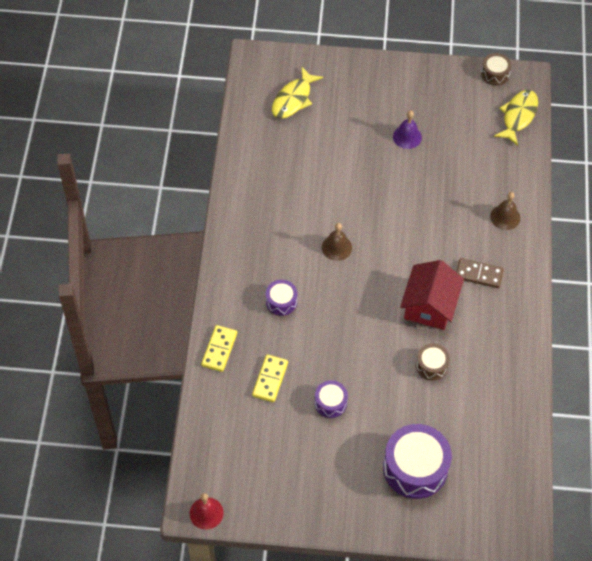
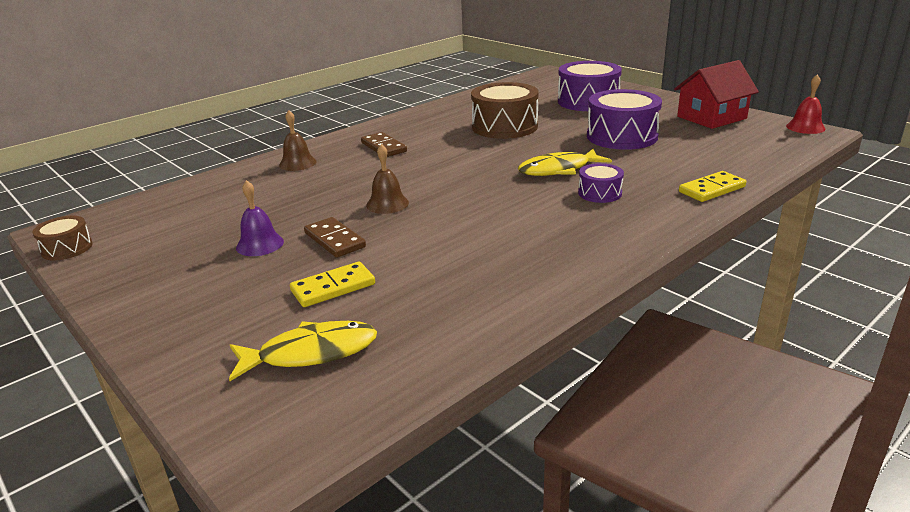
camera: 135 degrees left, 30 degrees down
(270, 379) = (669, 160): yellow domino -> yellow domino (333, 287)
(330, 402) = (622, 136): purple drum -> purple drum, size x1.93
(336, 247) = (485, 203): brown bell -> brown bell (387, 204)
(375, 163) = (334, 240): none -> brown domino
(429, 305) = (454, 148): red house -> red house (711, 117)
(431, 365) = (504, 127): brown drum -> brown drum, size x1.93
(518, 116) = (136, 210): yellow fish -> yellow fish (558, 169)

